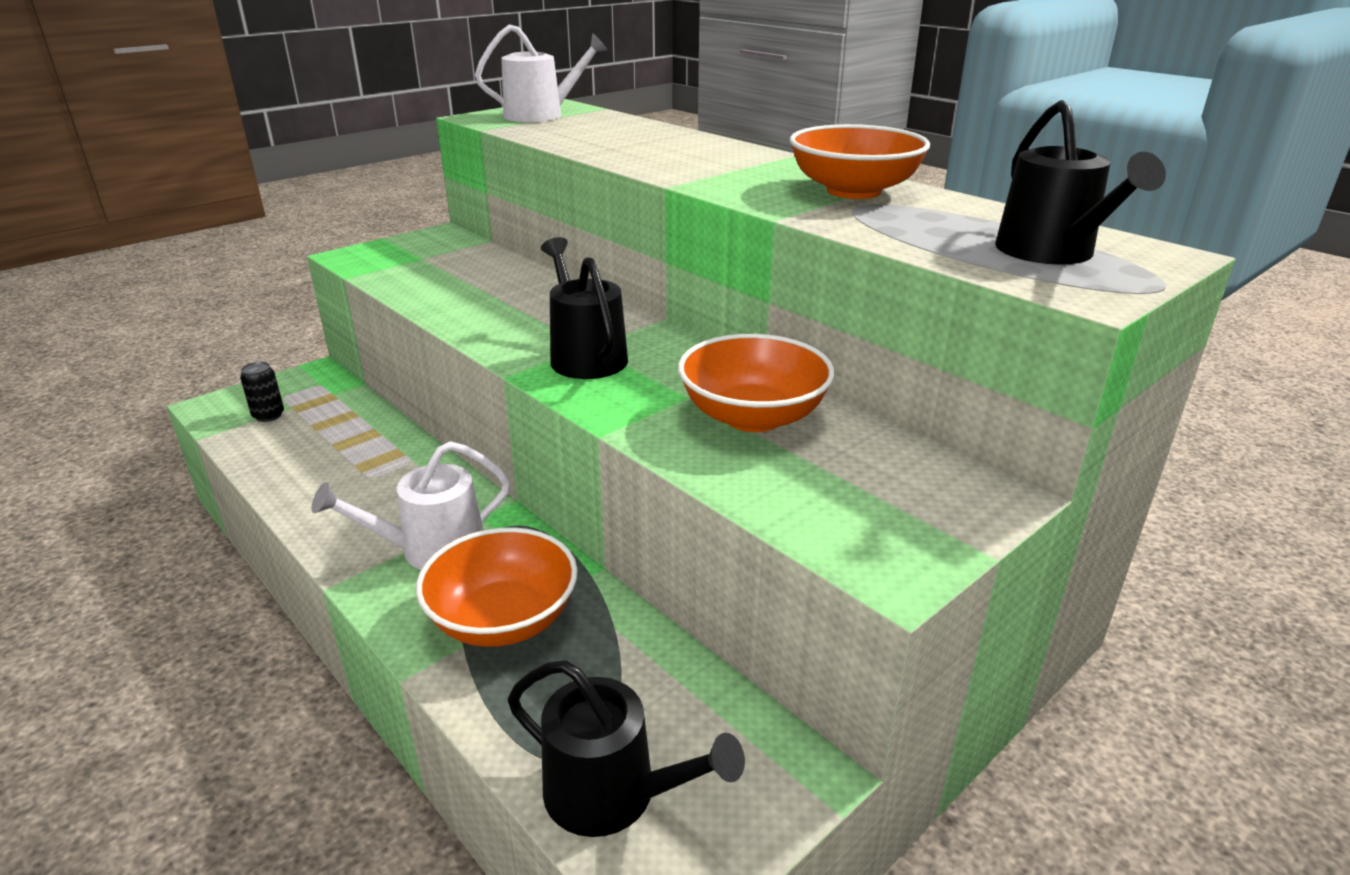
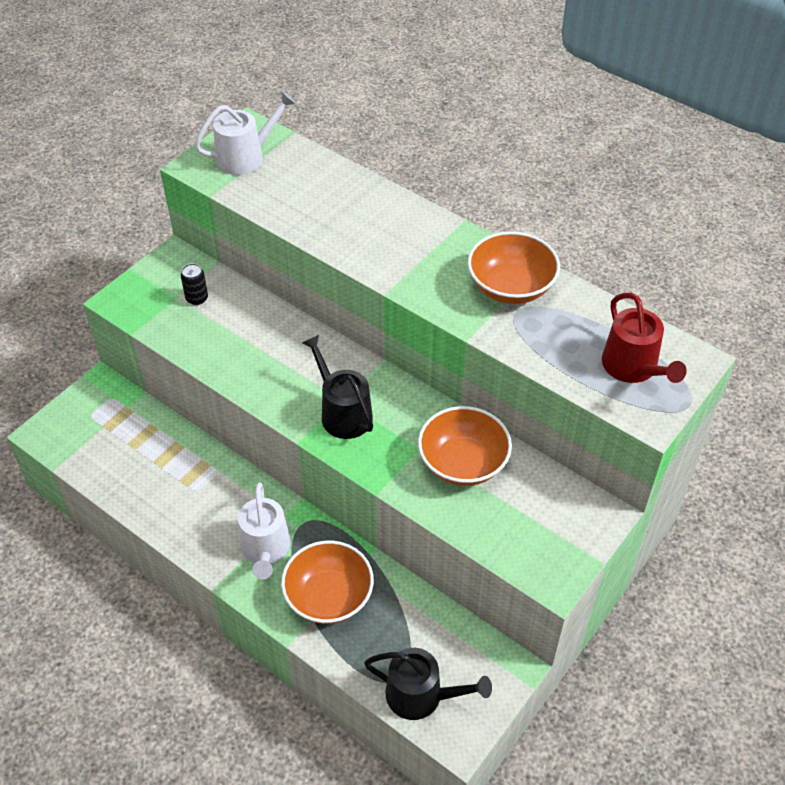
camera: 10 degrees left, 20 degrees up
(268, 415) = (91, 438): black can -> black can (197, 298)
(433, 549) = (265, 549): white watering can -> white watering can turned 60 degrees counterclockwise
(1051, 252) = (633, 367): black watering can -> red watering can

